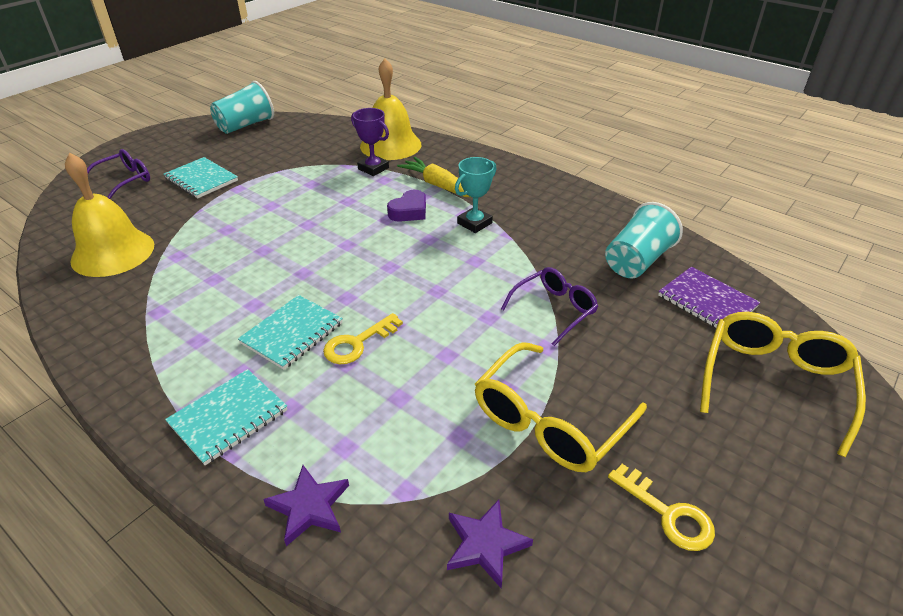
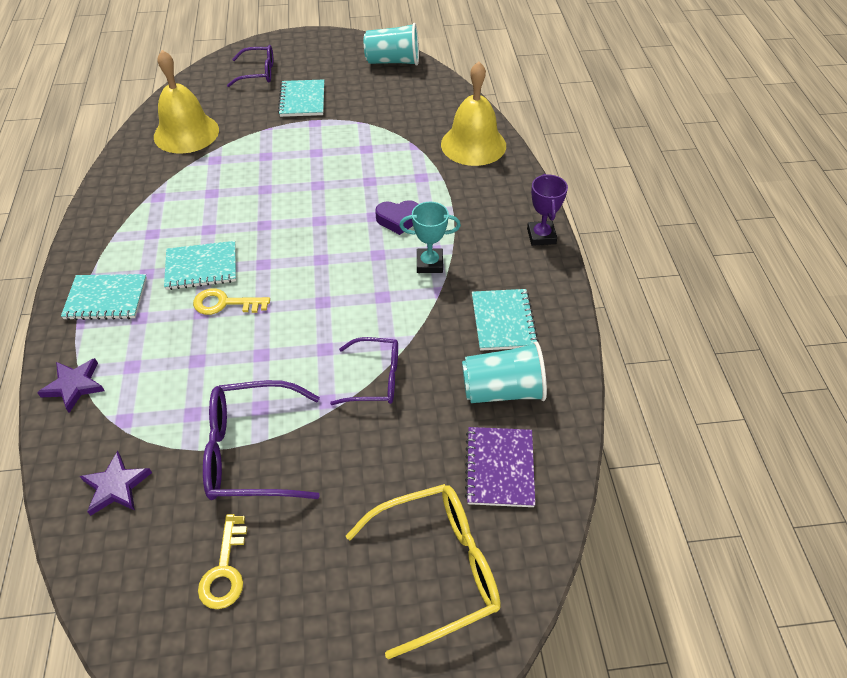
camera: 45 degrees right, 10 degrees up
(373, 168) = (428, 161): purple trophy -> purple trophy (541, 236)
(437, 185) = (453, 208): yellow carrot -> none
(549, 421) = (250, 452): yellow glasses -> purple glasses
(574, 225) = (503, 321): none -> turquoise notebook

